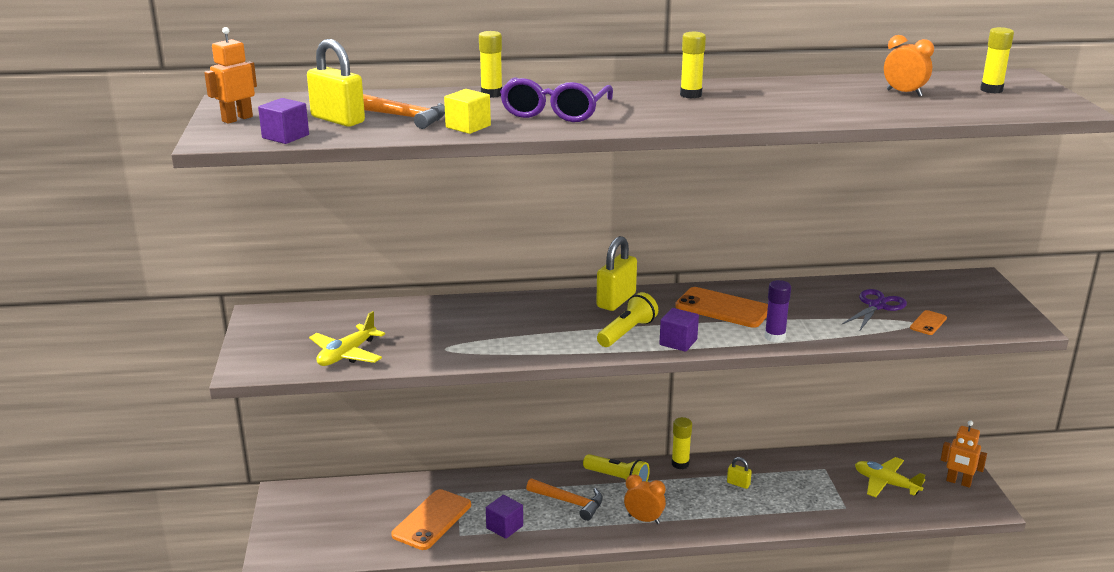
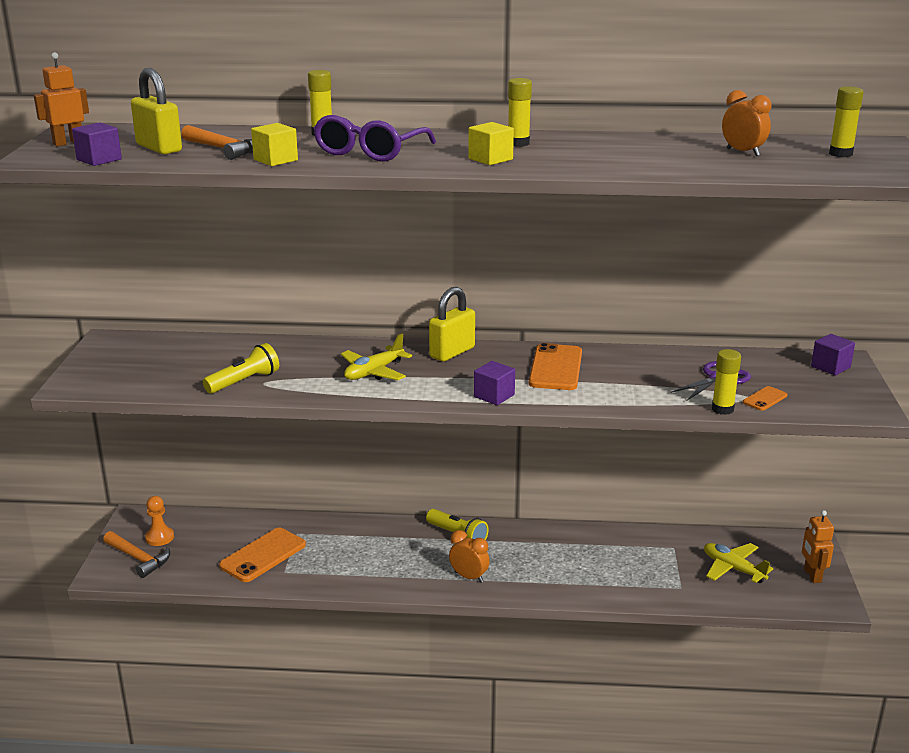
camera: 10 degrees right, 0 degrees up
(318, 513) = (159, 537): none -> orange pawn
(346, 354) = (169, 381): yellow plane -> yellow plane (374, 372)
(504, 527) = (330, 569): purple cube -> purple cube (830, 367)
(570, 502) = (402, 553): orange hammer -> orange hammer (139, 559)
(627, 332) = (448, 382): yellow flashlight -> yellow flashlight (244, 381)
(677, 113) = (490, 159): none -> yellow cube
(680, 464) = (526, 528): yellow glue stick -> yellow glue stick (722, 409)
(723, 308) = (556, 368): orange phone -> orange phone turned 60 degrees clockwise
(738, 484) = (578, 553): yellow padlock -> none
(775, 337) = (595, 399): purple glue stick -> none
(958, 482) = (812, 575): orange robot -> orange robot turned 45 degrees clockwise

